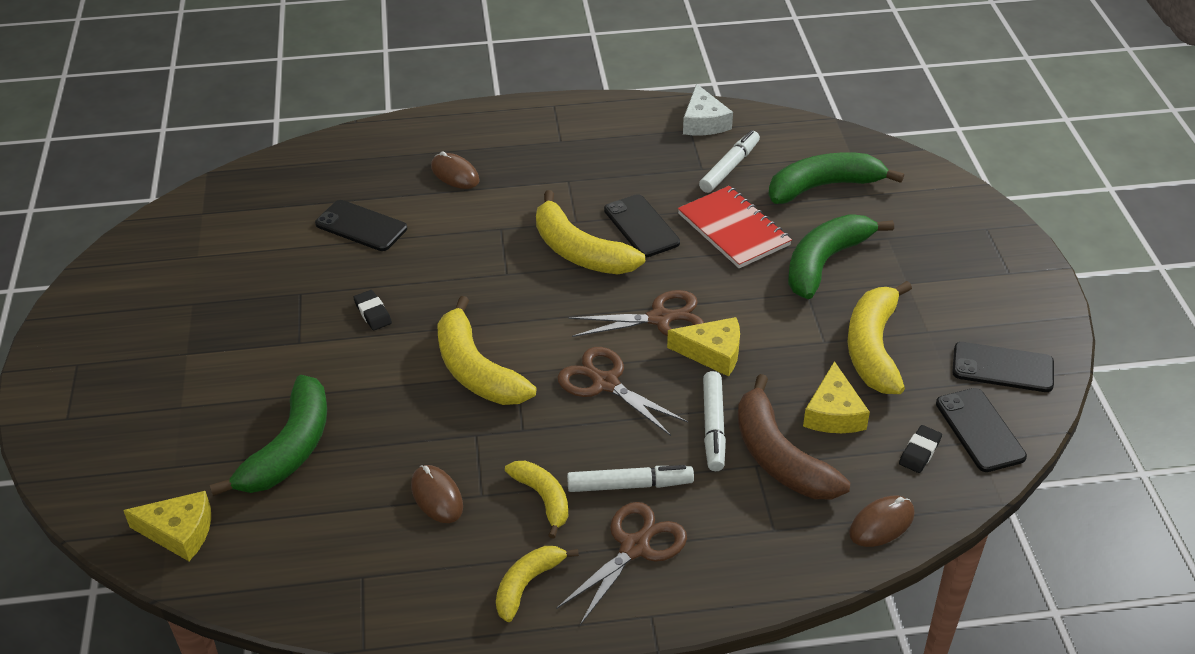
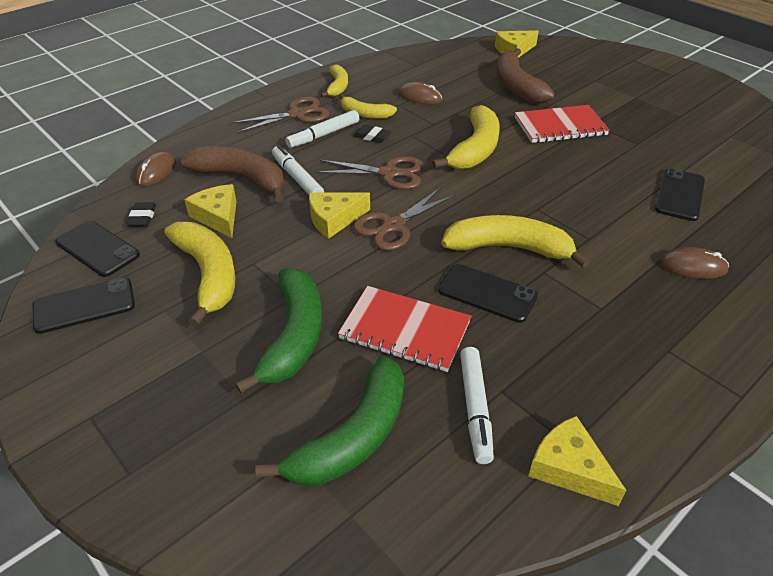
camera: 145 degrees right, 0 degrees up
(289, 449) = (516, 86): green banana -> brown banana
(341, 355) = (560, 126): none -> red notebook
(361, 226) = (679, 195): black phone -> black phone turned 60 degrees counterclockwise
(373, 313) = (579, 151): black eraser -> black eraser (372, 136)
(476, 370) = (475, 149): yellow banana -> yellow banana turned 90 degrees clockwise
(634, 547) = (297, 114): brown scissors -> brown scissors turned 120 degrees counterclockwise
(704, 122) = (569, 468): white cheese -> yellow cheese

